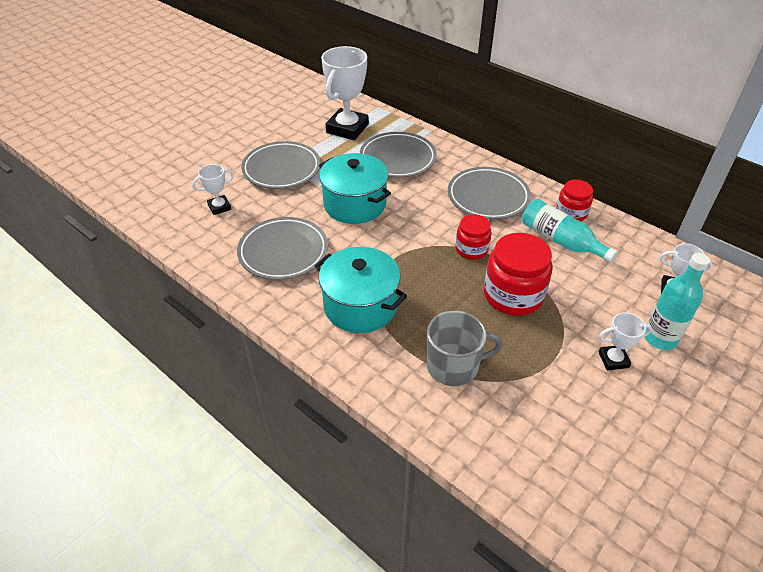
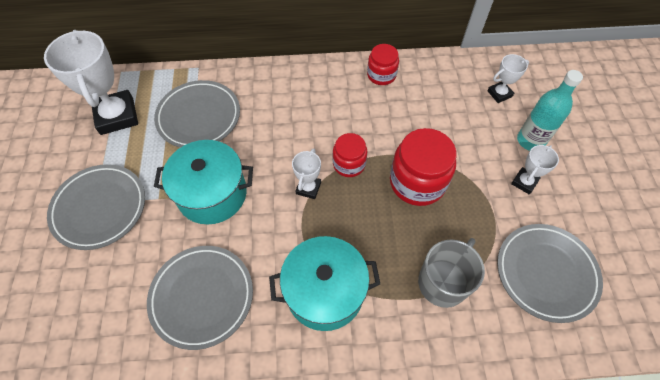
camera: 45 degrees left, 15 degrees up
(219, 207) = (82, 302): white trophy -> white trophy (308, 188)
(488, 197) = (310, 103): grey plate -> grey plate (546, 273)
(561, 240) = (399, 106): turquoise bottle -> none

